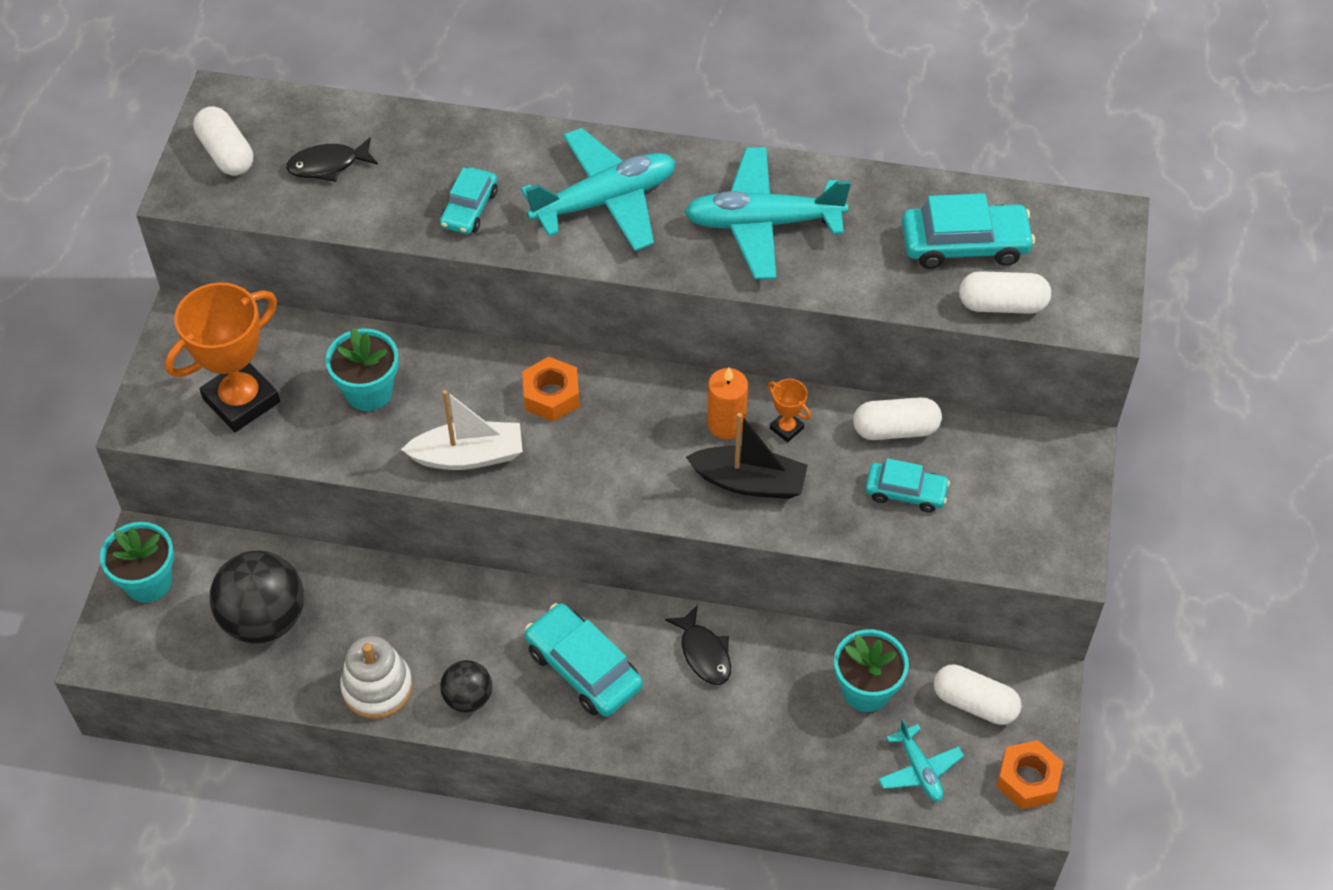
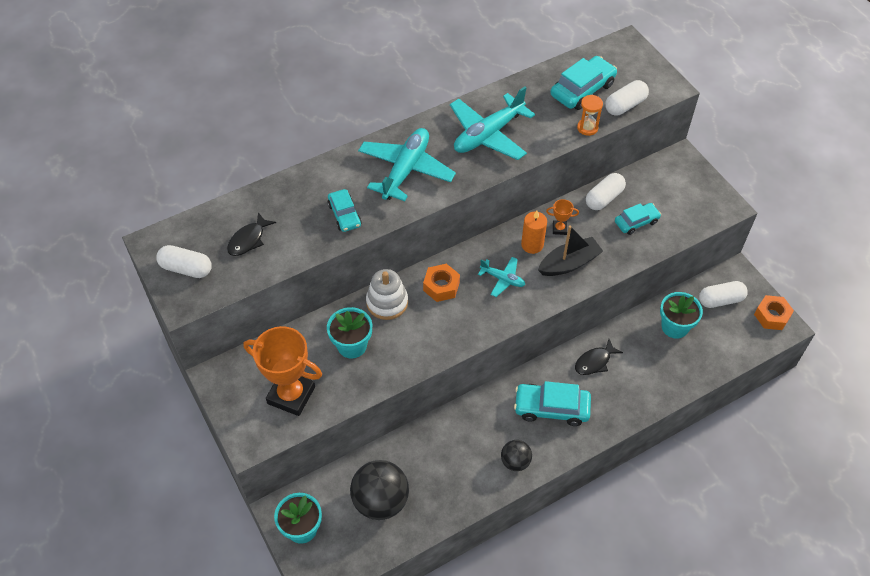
camera: 40 degrees left, 0 degrees up
(241, 400) = (291, 395): orange trophy -> orange trophy turned 75 degrees counterclockwise
(377, 687) = (469, 490): white stacking toy -> white stacking toy (387, 302)
(468, 456) = (433, 341): white boat -> none
(704, 653) = (594, 361): black fish -> black fish turned 120 degrees clockwise
(911, 301) = (587, 128): none -> orange hourglass
(919, 770) = (729, 344): turquoise plane -> turquoise plane (502, 279)

